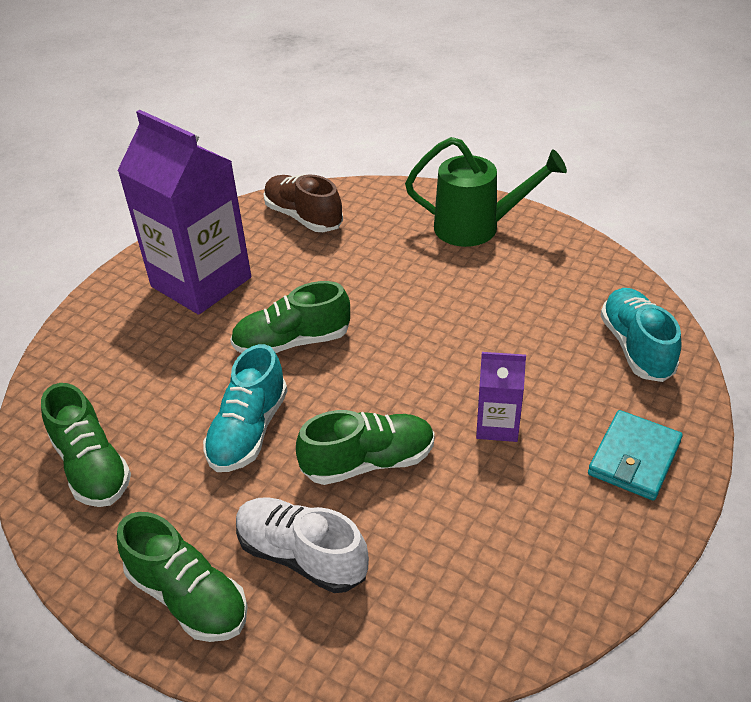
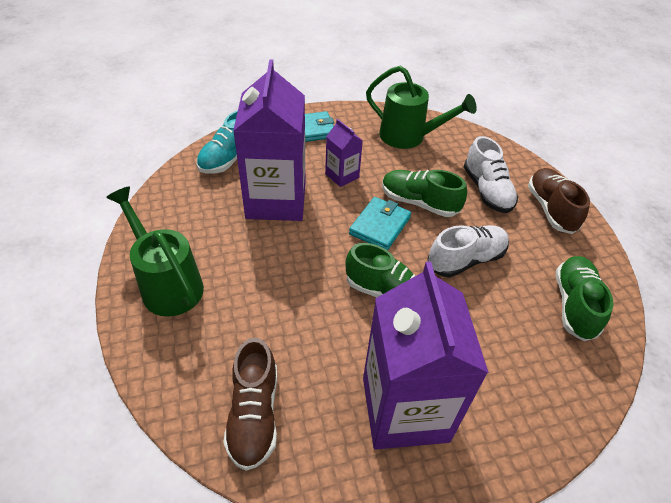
camera: 140 degrees left, 5 degrees up
(188, 596) = (551, 209): green shoe -> brown shoe
(249, 430) = (466, 260): turquoise shoe -> white shoe
(378, 398) = (380, 226): none -> turquoise wallet
(506, 567) = (408, 137): none -> green watering can
(514, 343) = (276, 200): none -> purple carton

